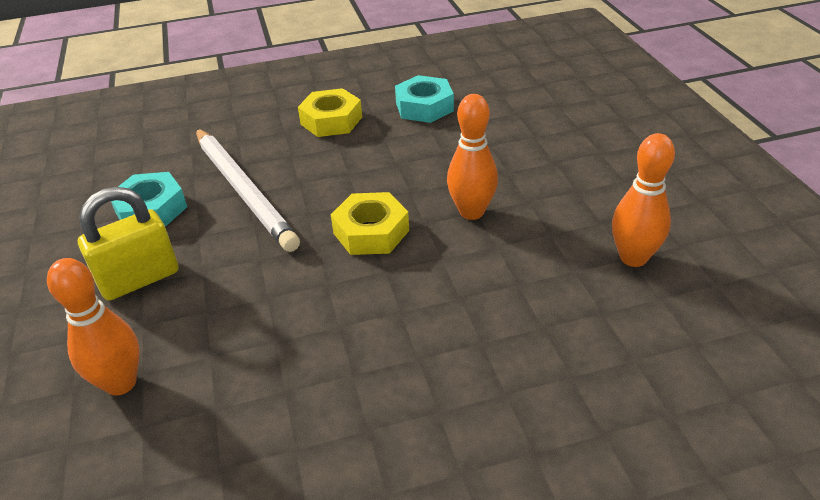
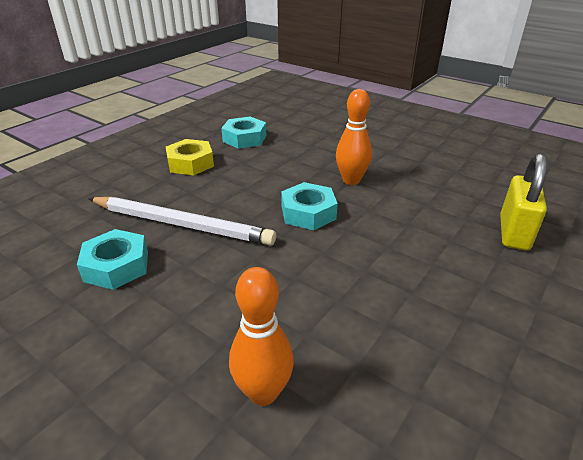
camera: 40 degrees left, 5 degrees down
(139, 279) = (174, 315): yellow padlock -> yellow padlock (513, 233)
(371, 232) = (308, 213): yellow nut -> turquoise nut
(633, 258) = (457, 171): orange bowling pin -> none

